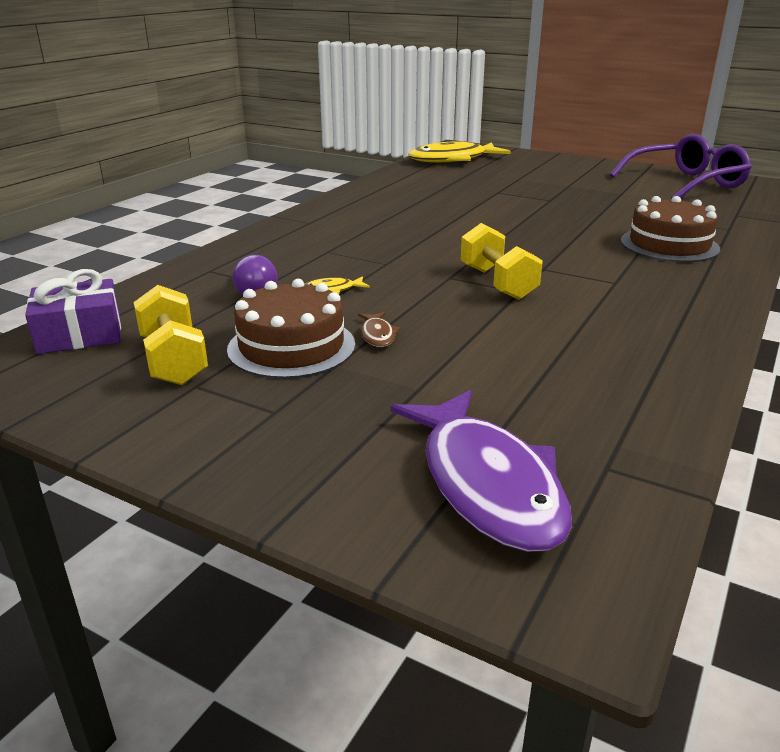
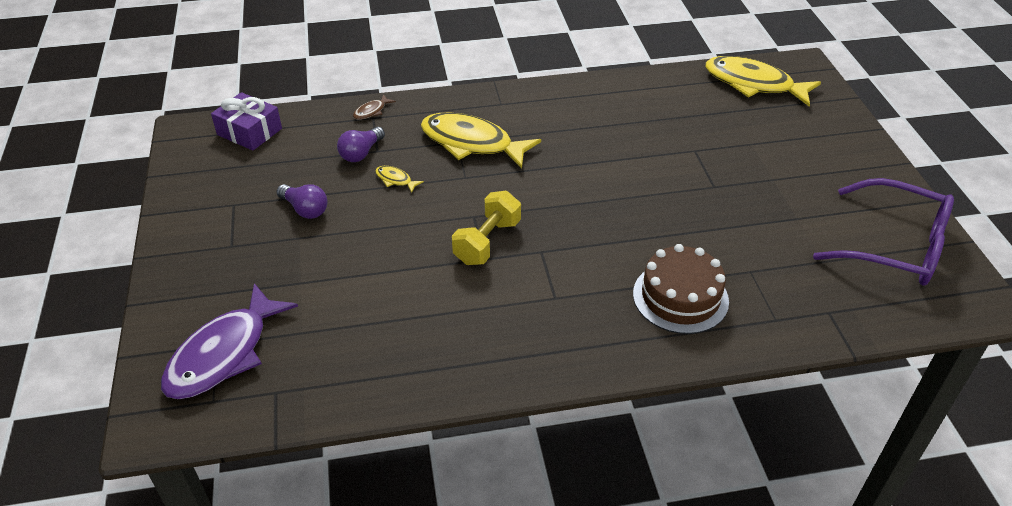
camera: 50 degrees right, 15 degrees up
(173, 360) = (252, 180): yellow dumbbell -> none
(291, 346) = (305, 209): brown cake -> purple light bulb
(341, 247) = (471, 143): none -> yellow fish
(377, 335) = (351, 233): brown fish -> brown fish (371, 111)

